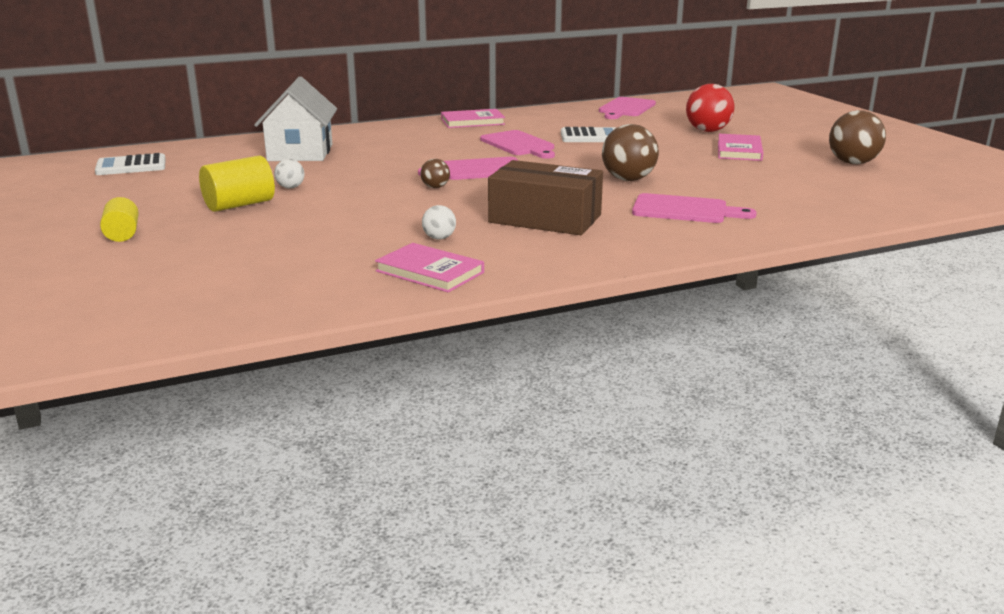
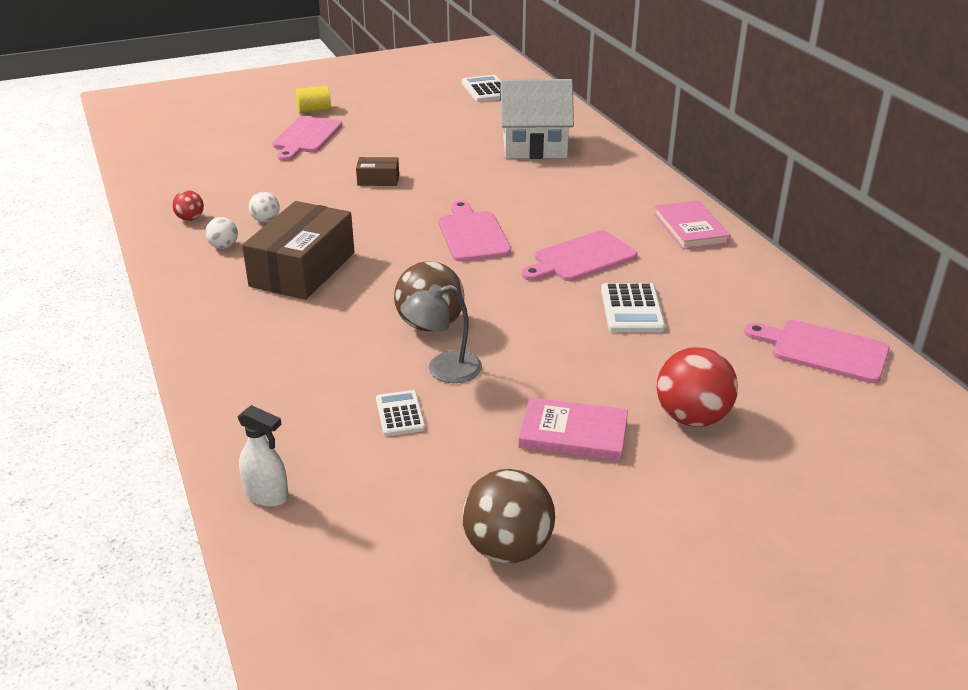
camera: 90 degrees right, 10 degrees up
(239, 205) = (374, 138): yellow cylinder -> none
(290, 187) = (419, 152): white ball -> white ball (223, 246)
(353, 200) = (378, 180): none -> brown box
(430, 272) = (190, 219): pink book -> red ball
(435, 187) = (412, 214): brown ball -> none
(685, 210) = (308, 354): pink cutting board -> pink cutting board (306, 137)
(687, 176) = (443, 370): none -> grey lamp
(746, 184) = (400, 414): none -> white calculator
(860, 212) = (267, 495): none -> white spray bottle

